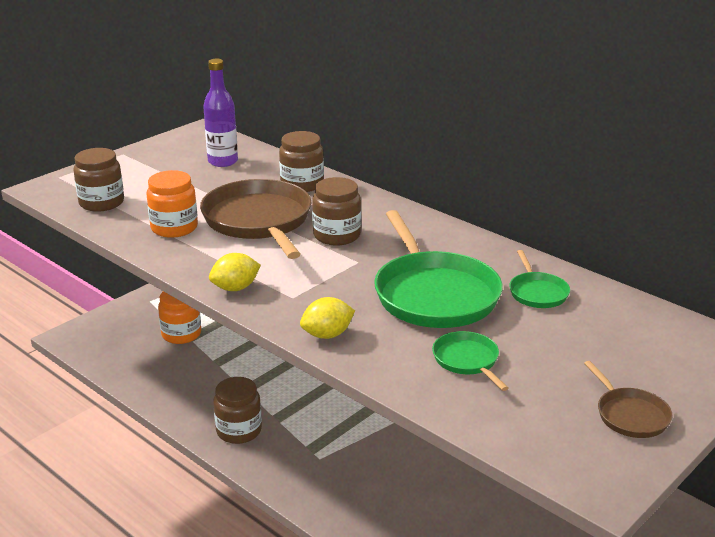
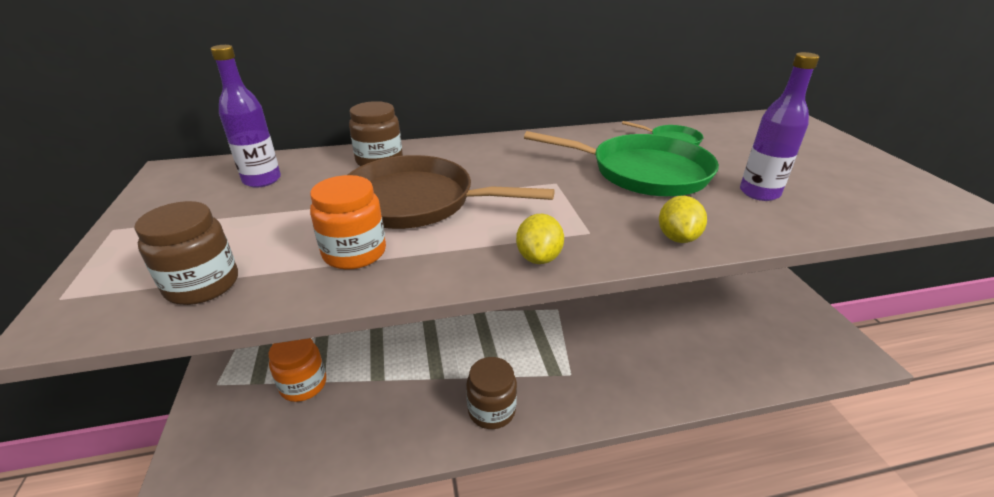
camera: 55 degrees left, 5 degrees up
(337, 235) = (497, 176): brown jar -> none
(467, 360) = (759, 193): green pan -> purple bottle
(630, 415) = (860, 166): brown pan -> none

